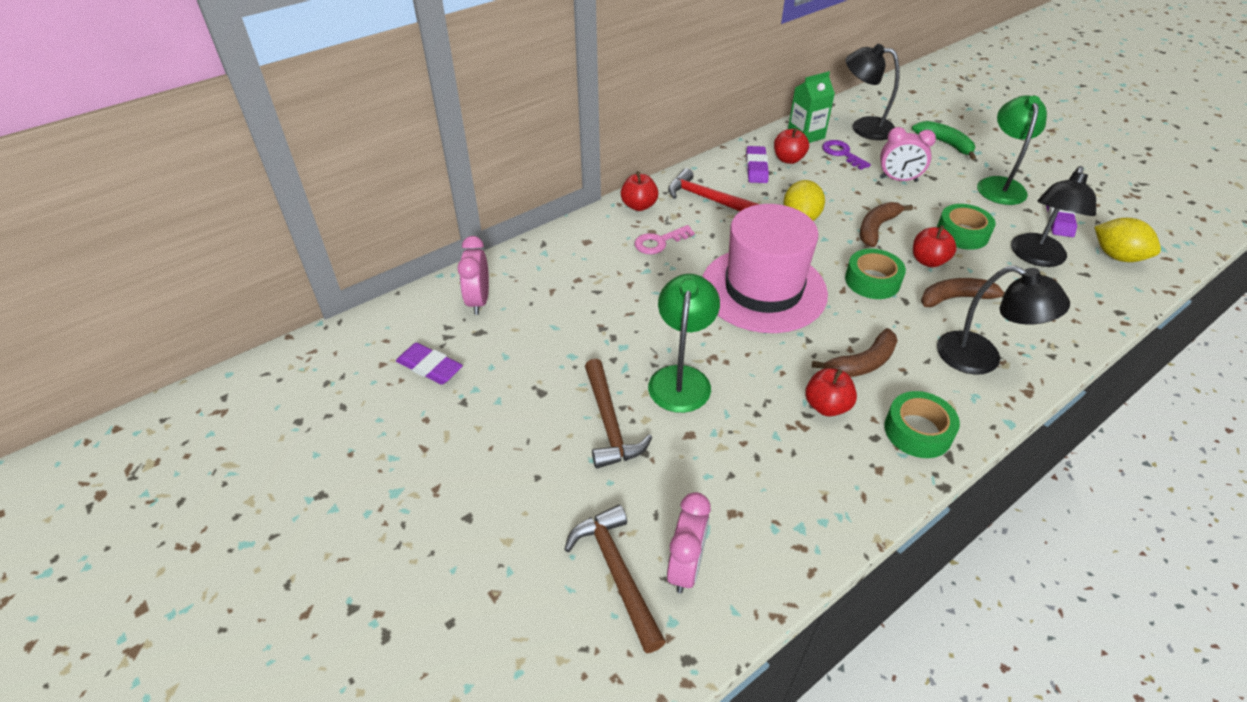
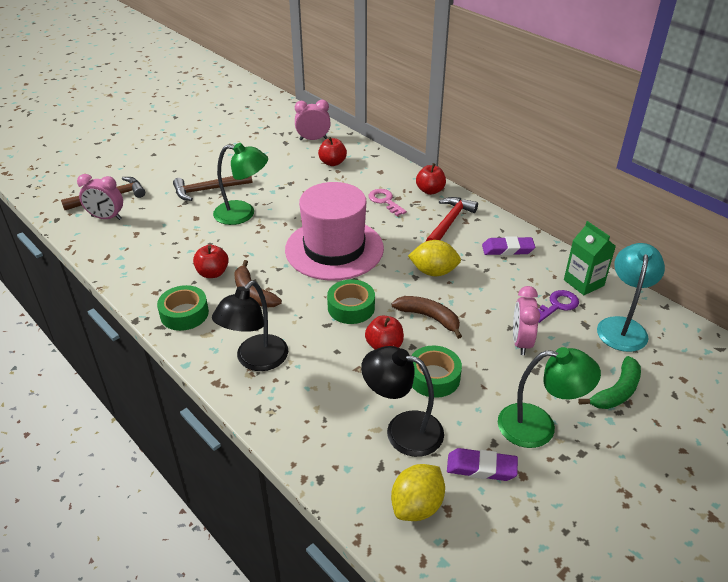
camera: 85 degrees right, 5 degrees down
(430, 367) = (256, 131): purple eraser -> none
(788, 159) = (531, 269): red apple -> red apple (332, 162)
(864, 127) = (622, 326): black lamp -> turquoise lamp
(957, 298) = (332, 357): brown banana -> none

